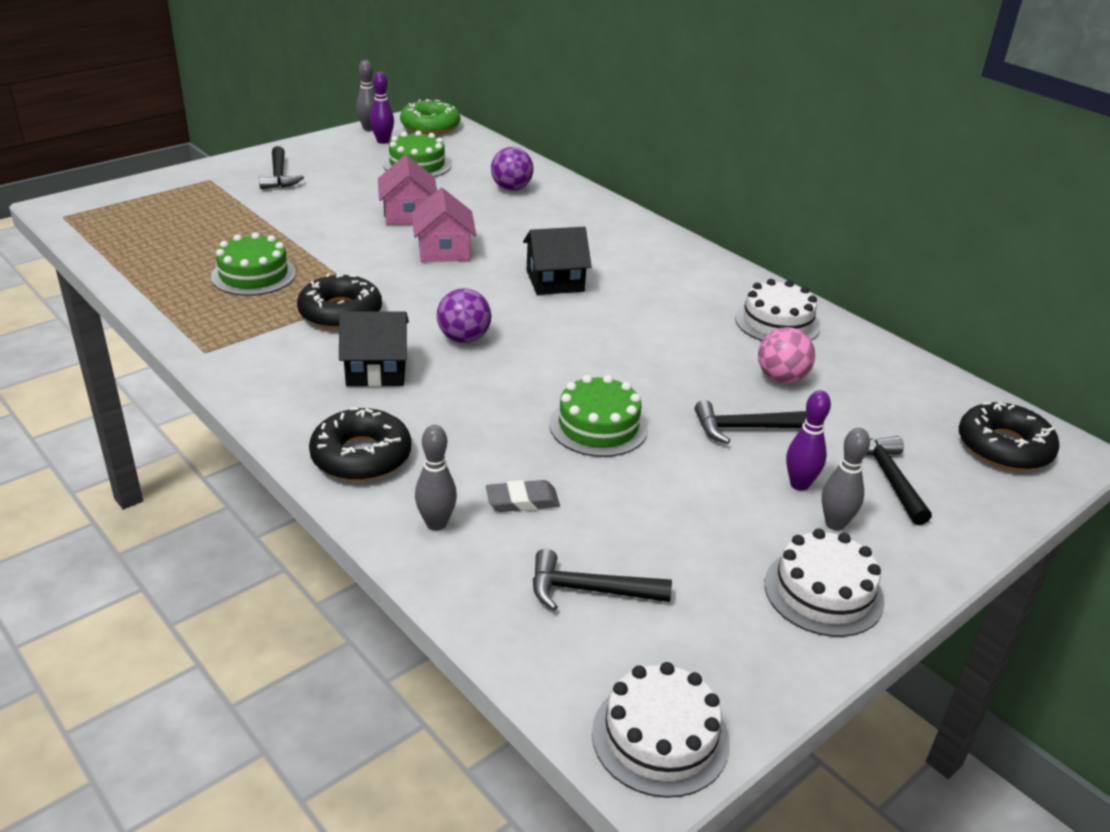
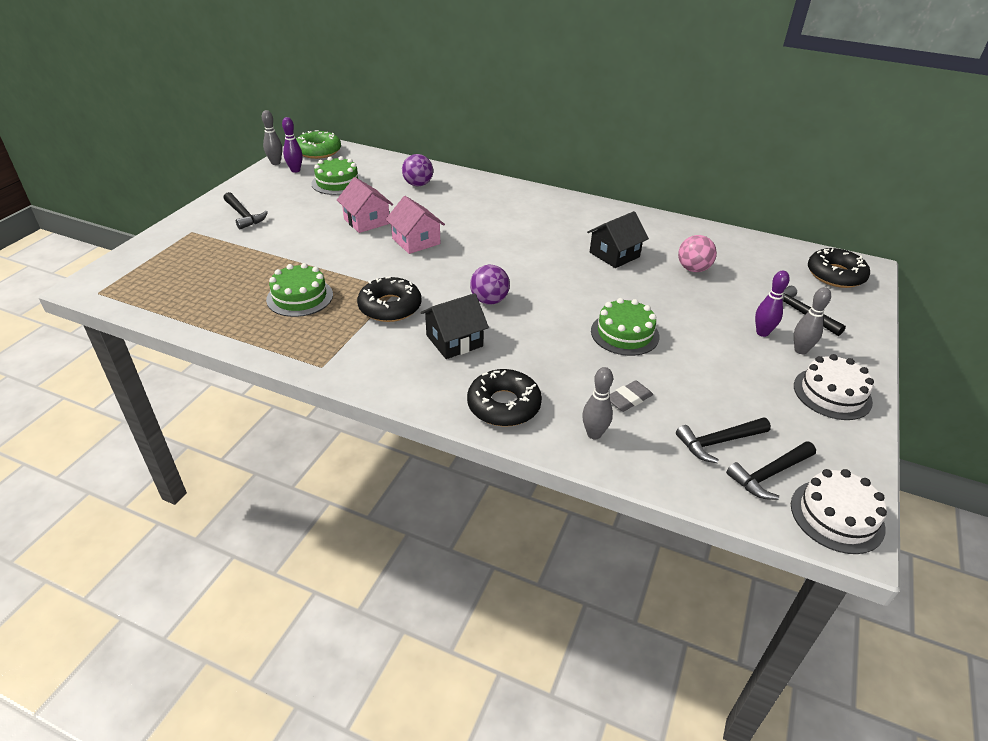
camera: 25 degrees left, 5 degrees up
(555, 281) = (507, 243): black house -> black house (614, 254)
(745, 428) = (703, 307): black hammer -> black hammer (769, 474)
(777, 322) = (658, 234): white cake -> none

